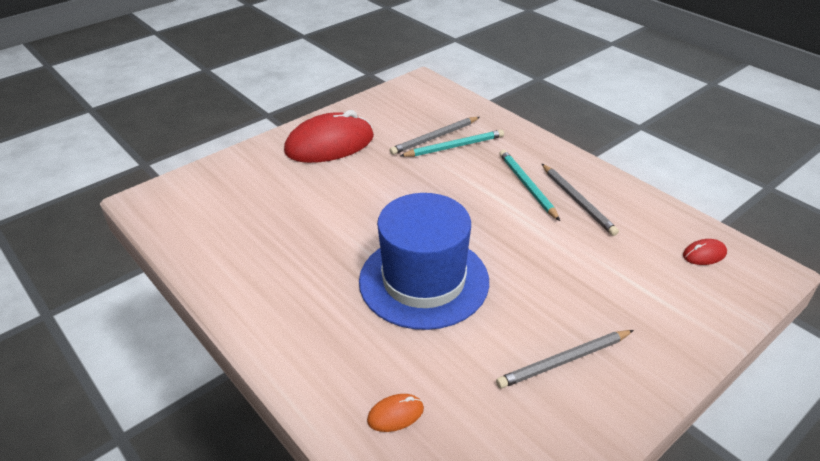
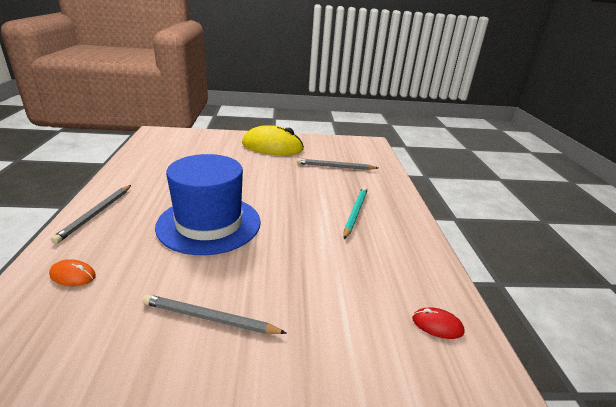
camera: 35 degrees right, 10 degrees down
(329, 144) = (272, 146): red mouse -> yellow mouse
(454, 146) = (340, 175): turquoise pencil -> none
(578, 201) = (379, 237): grey pencil -> grey pencil (96, 214)

